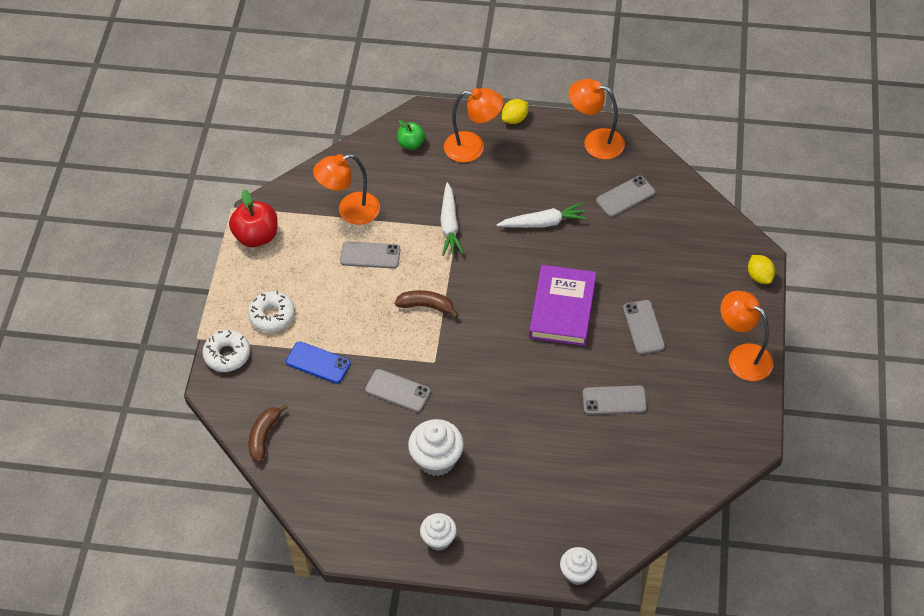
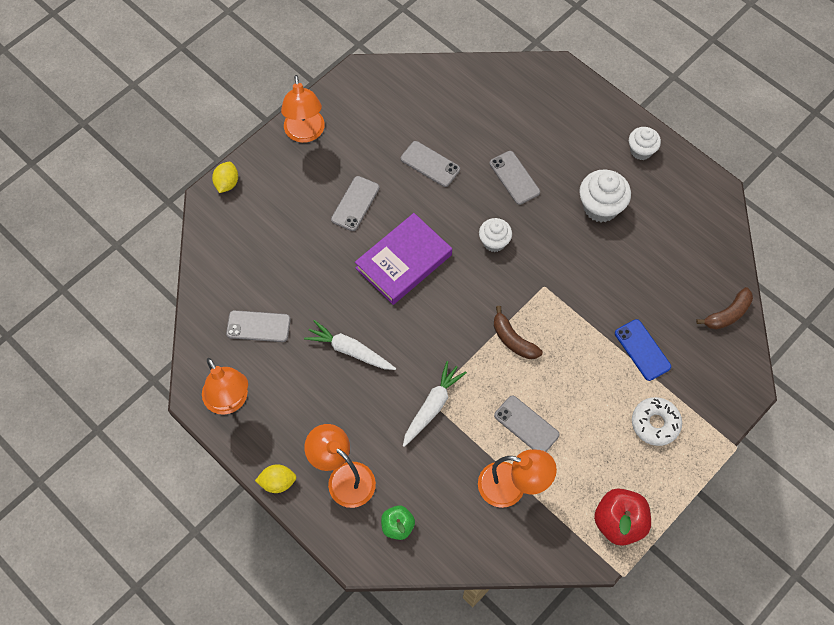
camera: 145 degrees left, 10 degrees up
(227, 355) = (718, 411): white donut -> none
(397, 391) = (592, 281): grey phone -> grey phone (514, 178)
(577, 573) = (560, 70): white cupcake -> white cupcake (494, 242)

